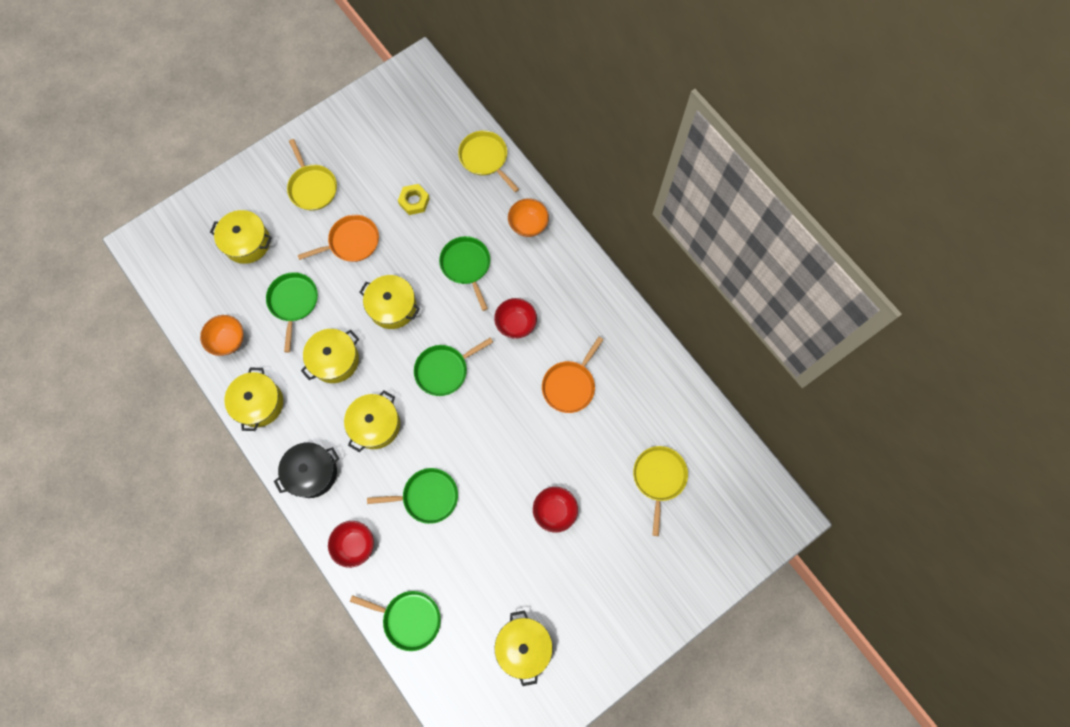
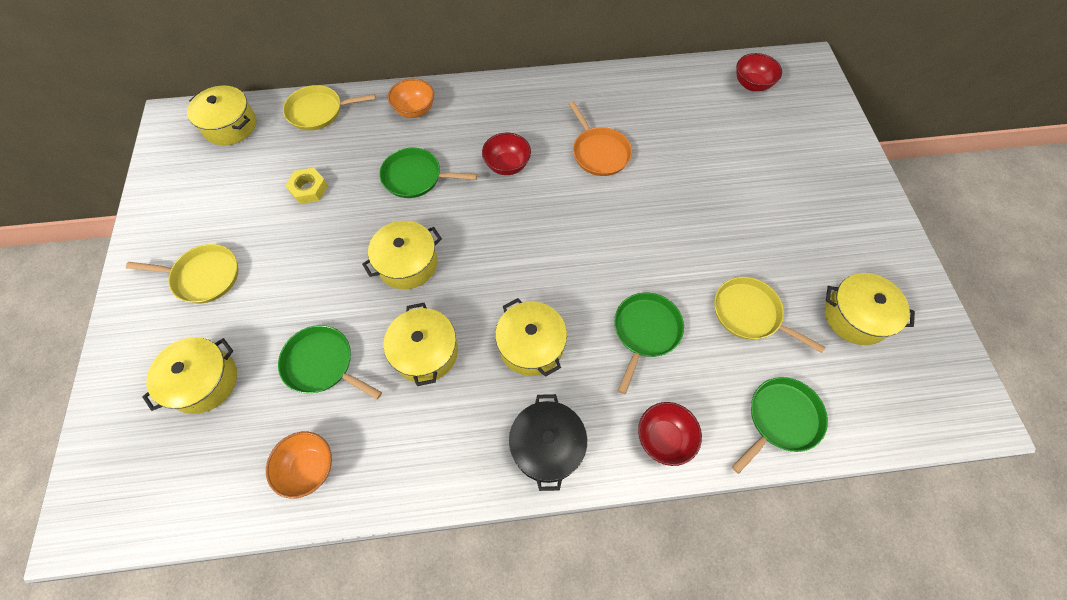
camera: 60 degrees left, 10 degrees down
(259, 403) = (418, 469): yellow pot -> yellow pot (230, 126)
(351, 242) = (302, 268): orange pan -> none
(444, 370) = (513, 249): green pan -> none
(554, 511) = (721, 223): red bowl -> red bowl (752, 84)
(659, 478) = (729, 129): yellow pan -> yellow pan (749, 313)

